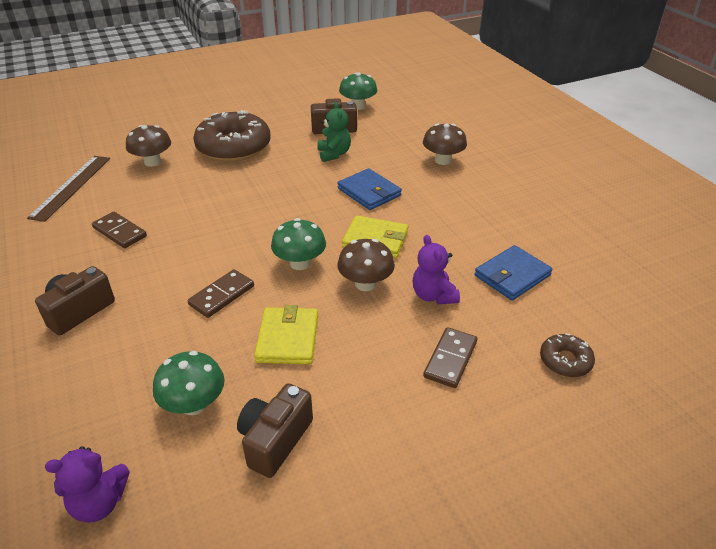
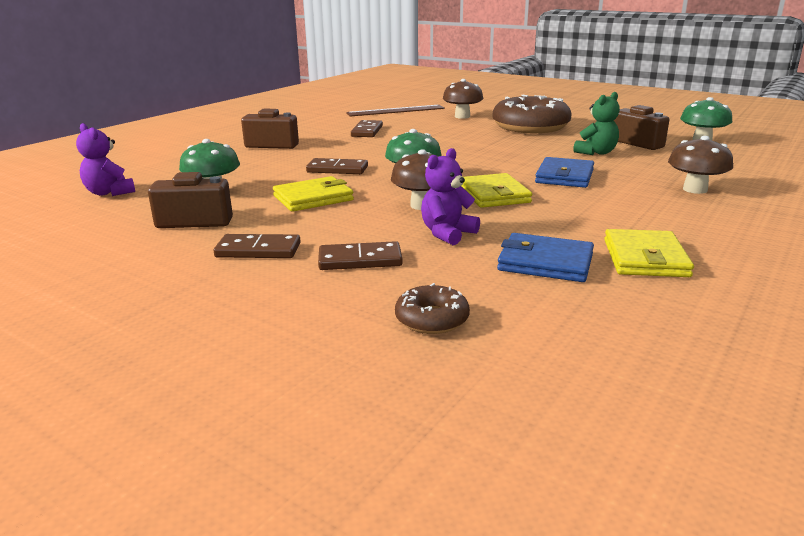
camera: 60 degrees right, 15 degrees down
(387, 414) = (258, 250): none -> brown domino
(531, 235) = (645, 258): none -> yellow wallet

